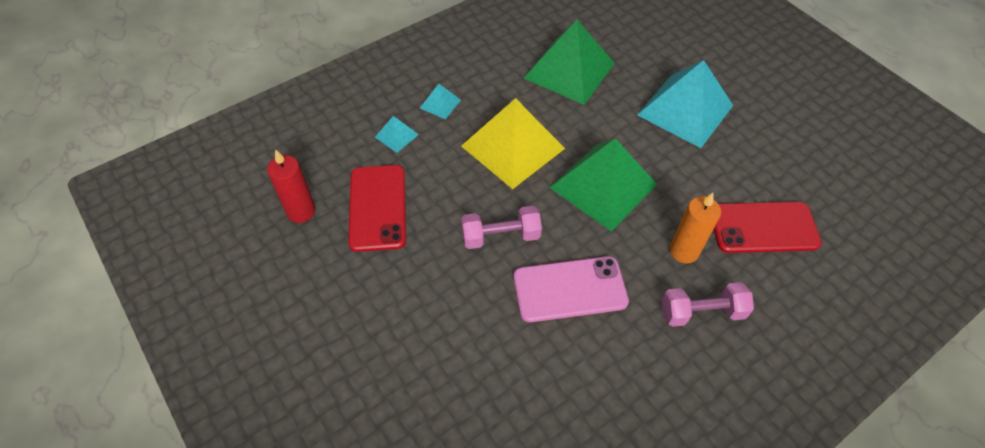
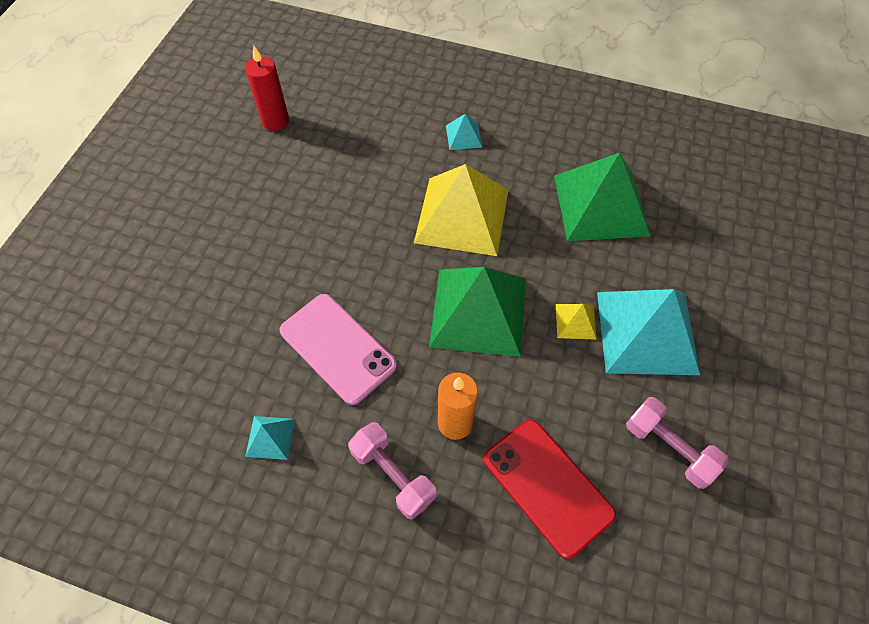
camera: 55 degrees right, 5 degrees up
(378, 207) = (317, 164): red phone -> none
(396, 135) = (401, 129): turquoise pyramid -> turquoise pyramid (270, 437)
(500, 236) = (355, 264): pink dumbbell -> pink dumbbell (669, 448)
(651, 139) = (575, 321): none -> yellow pyramid

